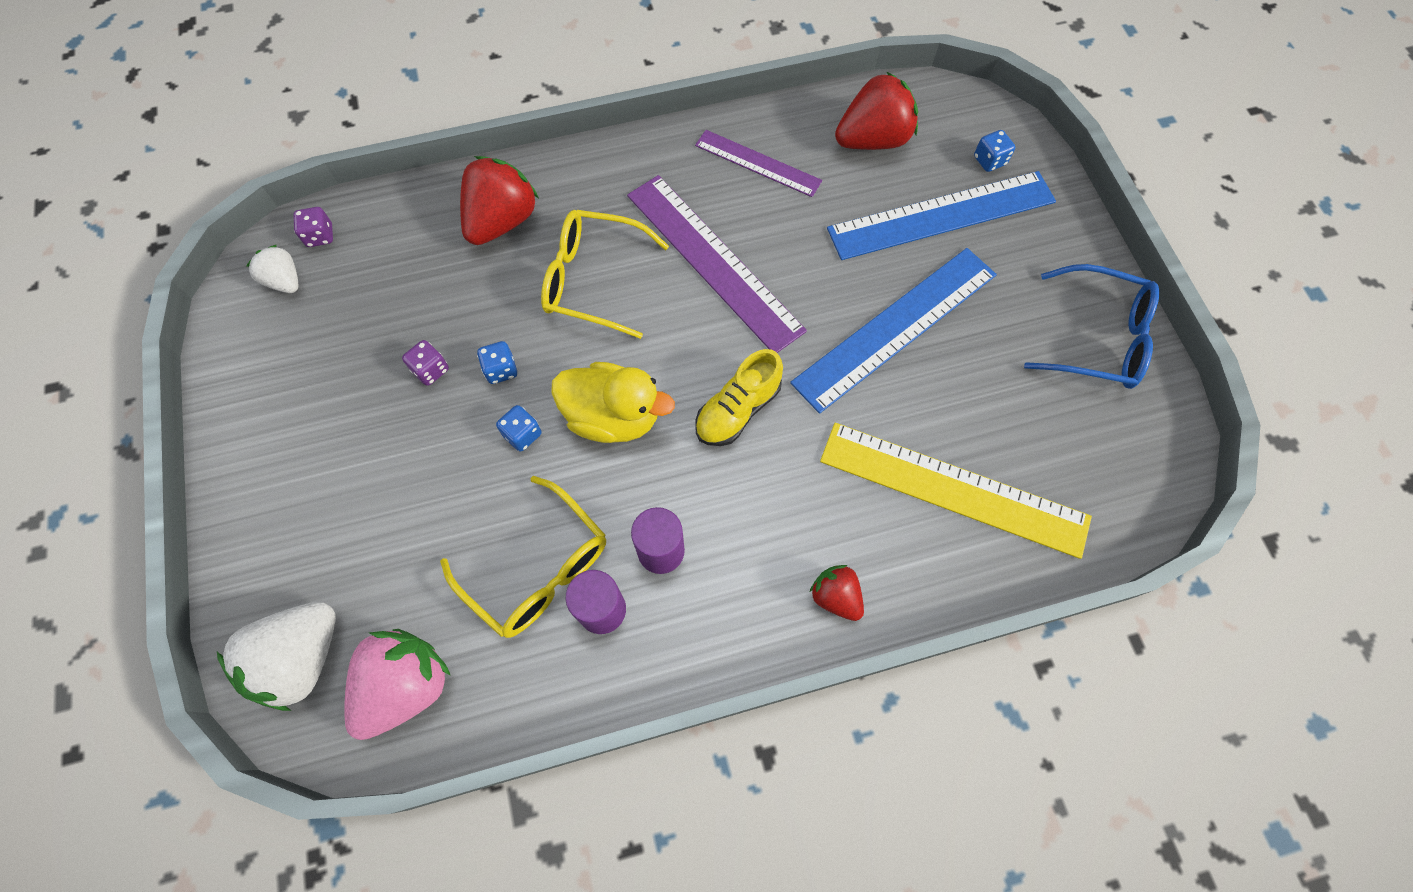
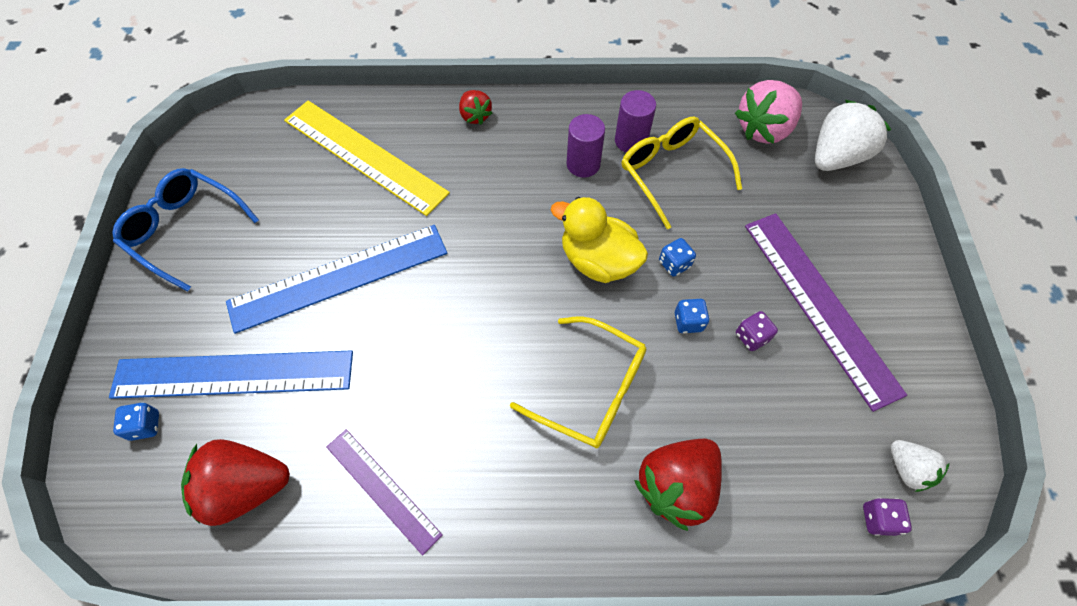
camera: 165 degrees left, 5 degrees down
(714, 261) = (471, 381): purple ruler -> purple ruler (819, 305)
(738, 410) = (497, 243): yellow shoe -> none

